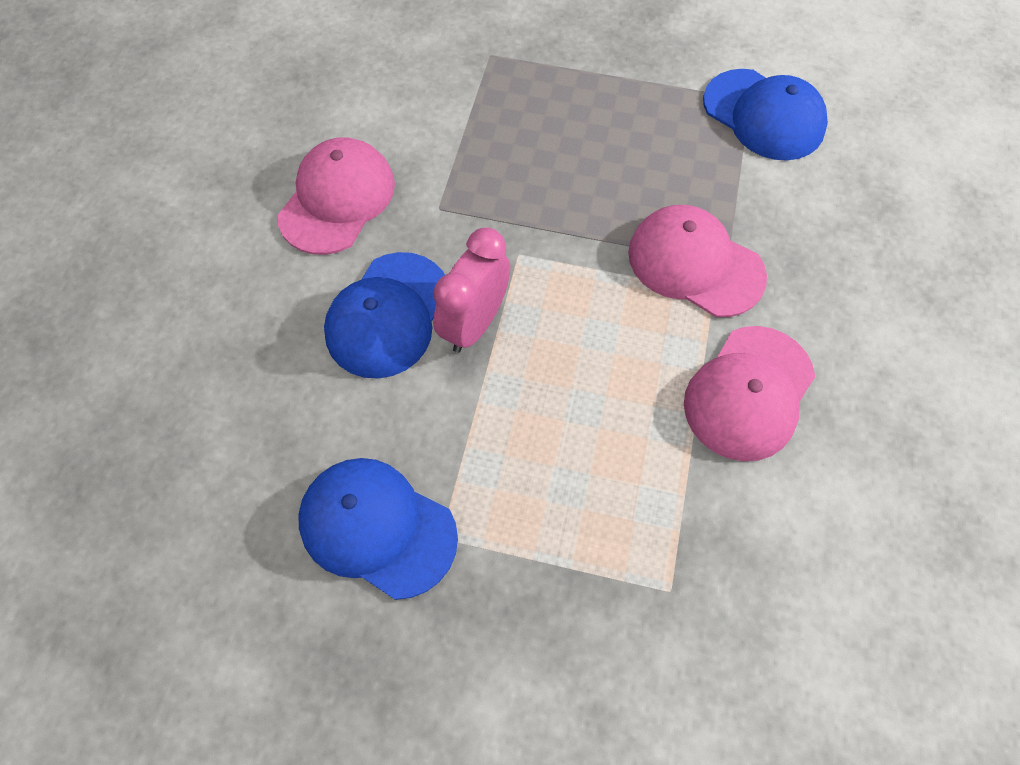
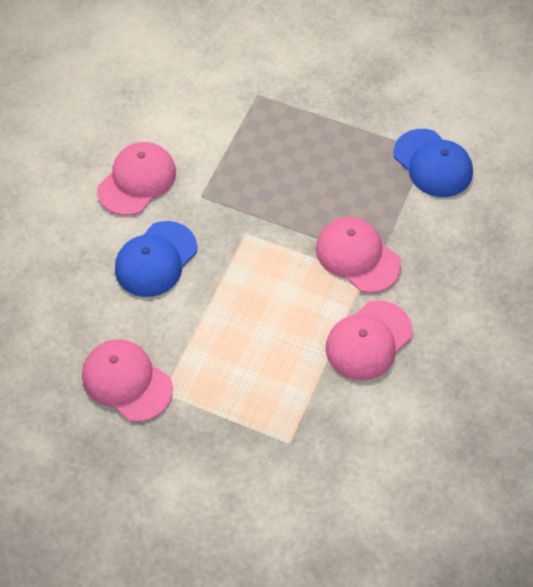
camera: 10 degrees right, 5 degrees down
(377, 527) = (127, 381): blue cap -> pink cap
(474, 324) = (208, 273): pink clock -> none

